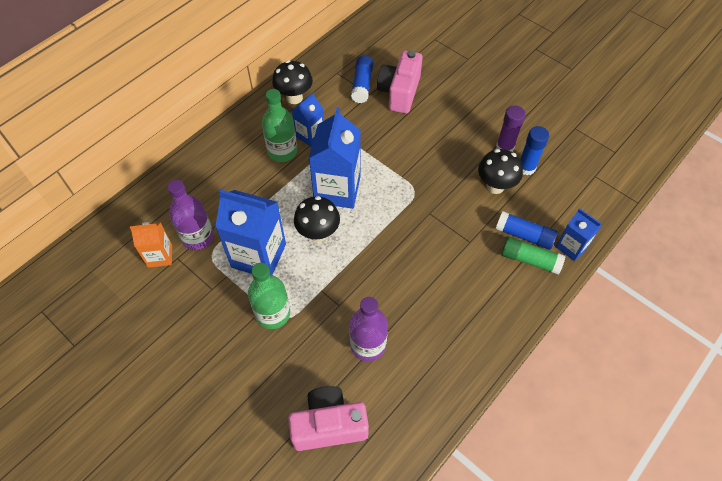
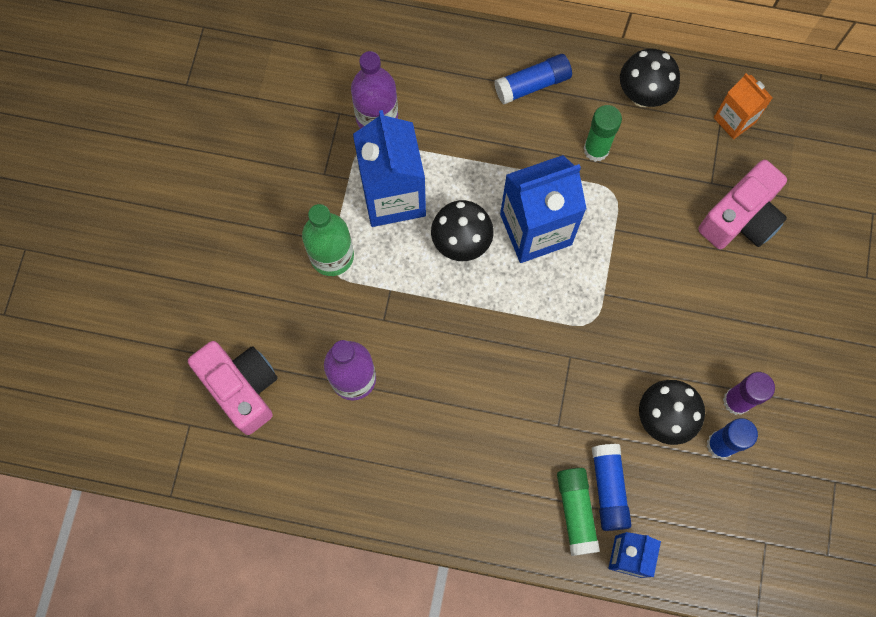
camera: 60 degrees right, 15 degrees up
(160, 256) = (331, 94): orange carton -> orange carton (734, 120)
(282, 151) = (550, 133): green bottle -> none
(310, 135) = (596, 149): blue carton -> green glue stick
(362, 85) = (721, 165): blue glue stick -> blue glue stick (532, 85)
(399, 92) = (740, 219): pink camera -> pink camera turned 150 degrees clockwise

